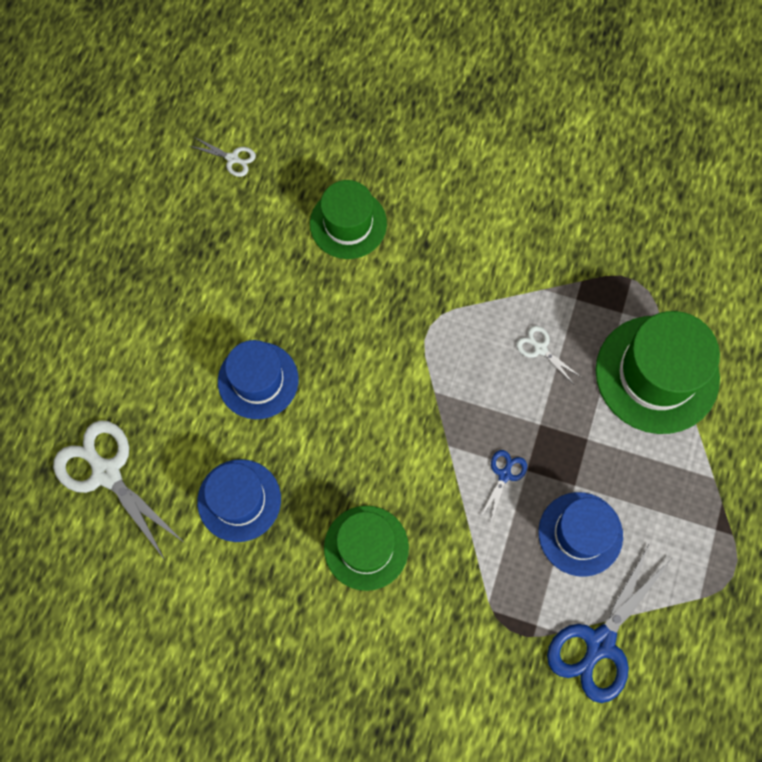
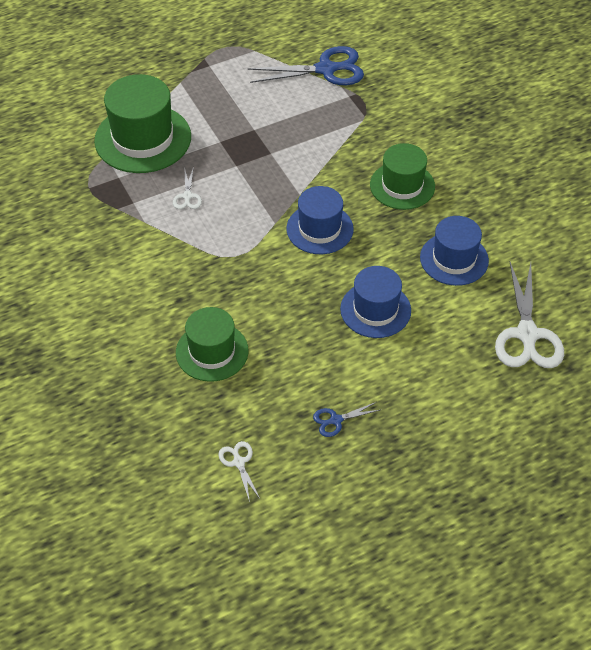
camera: 135 degrees left, 20 degrees down
(504, 475) = (285, 160): blue scissors -> blue scissors (336, 420)
(580, 534) = (279, 110): blue hat -> blue hat (320, 229)

